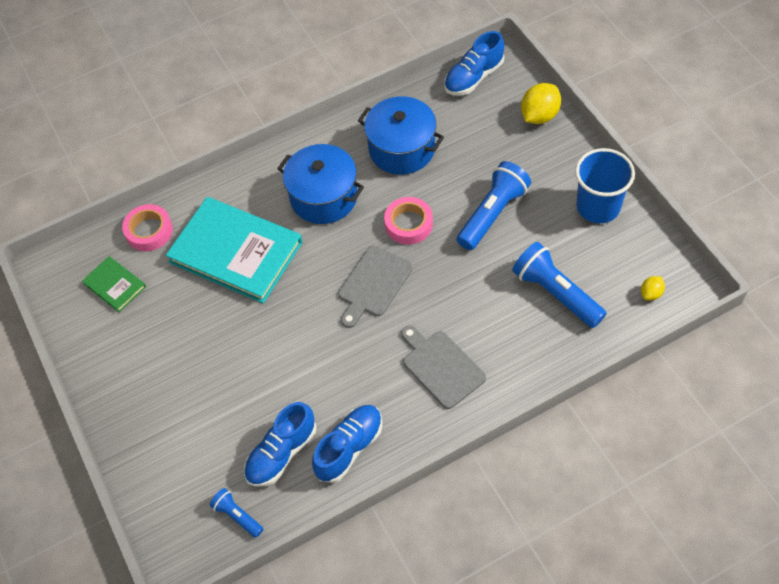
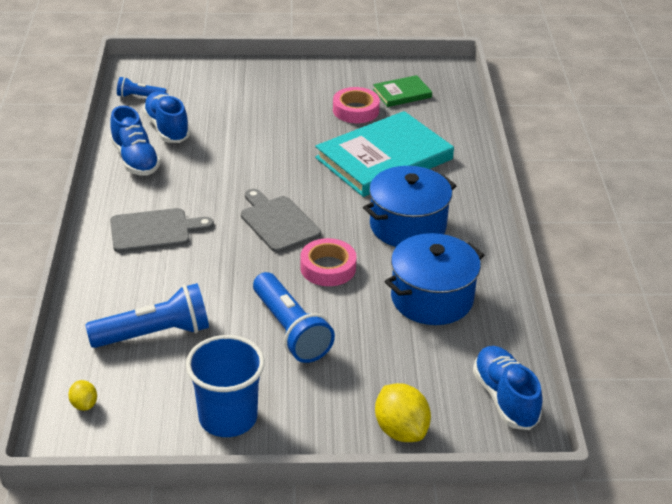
camera: 110 degrees right, 20 degrees down
(149, 231) = (447, 122): pink tape -> pink tape (356, 110)
(237, 516) = (140, 97): blue flashlight -> blue flashlight turned 150 degrees counterclockwise

